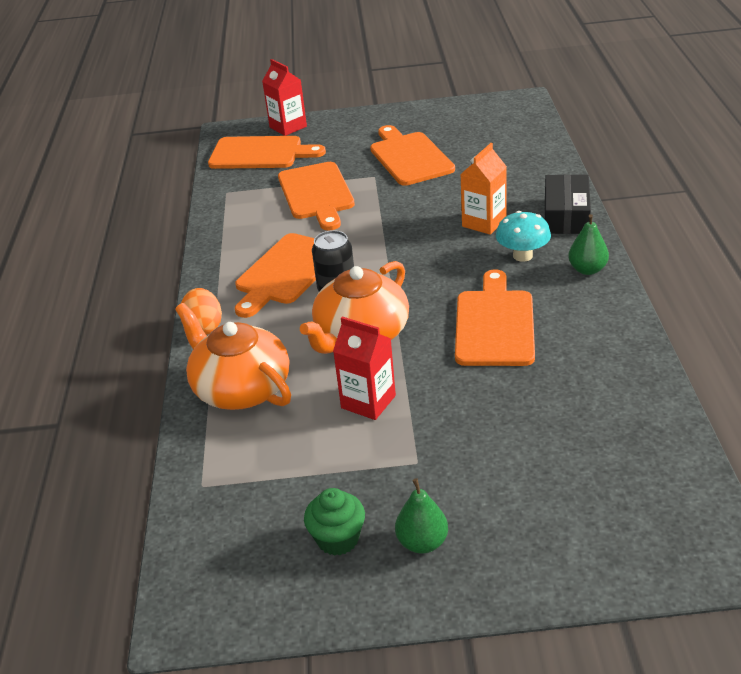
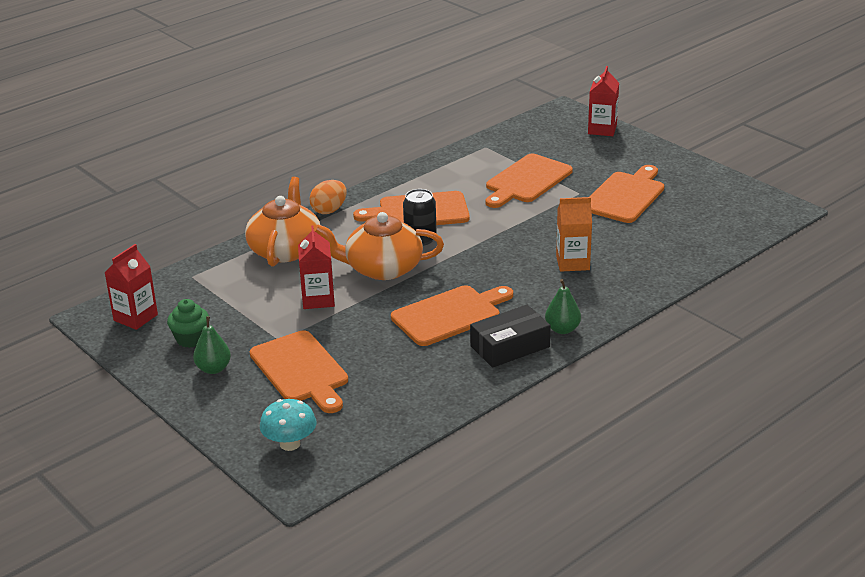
camera: 50 degrees right, 5 degrees down
(233, 574) = (135, 317): none -> red carton
(260, 153) = (551, 136): orange cutting board -> orange cutting board (301, 370)
(522, 255) = (548, 295): turquoise mushroom -> turquoise mushroom (290, 444)
(566, 215) = (627, 294): black box -> black box (510, 346)

